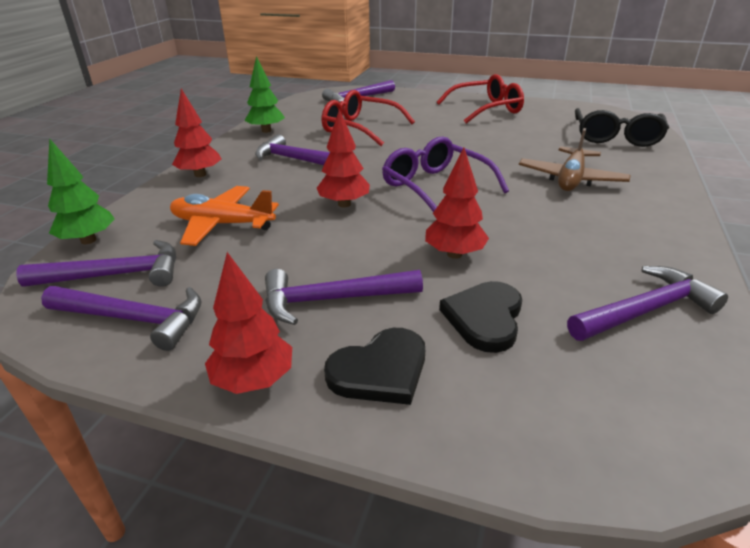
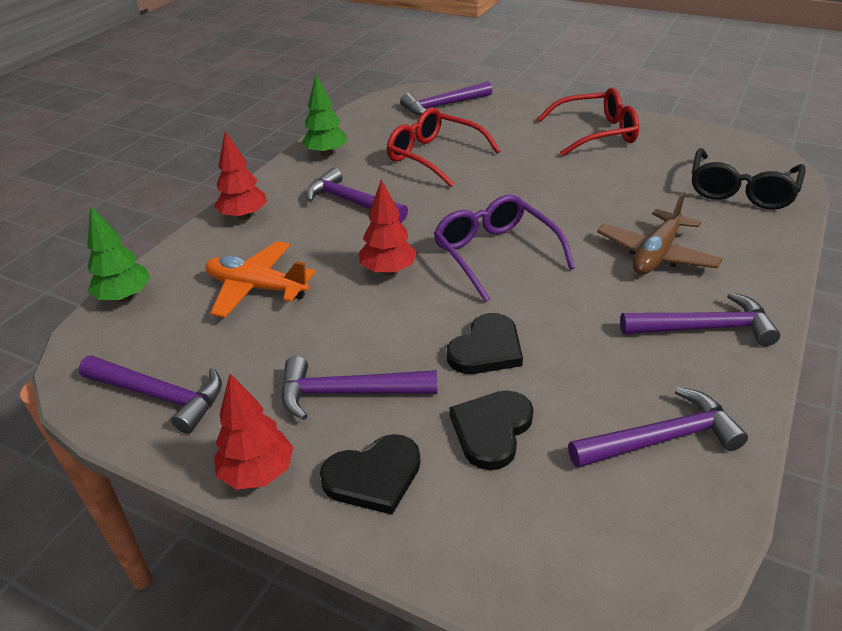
camera: 10 degrees right, 5 degrees up
(115, 275) = (147, 343): purple hammer -> purple hammer (704, 328)
(454, 254) = (486, 349): red tree -> black heart

